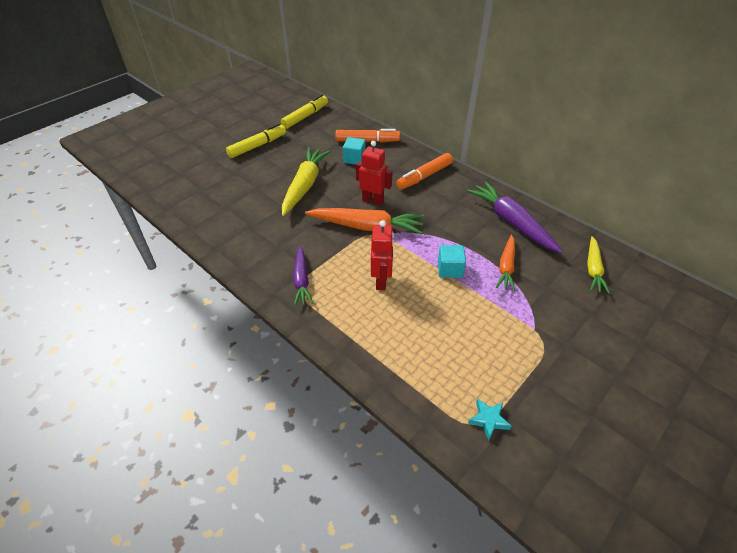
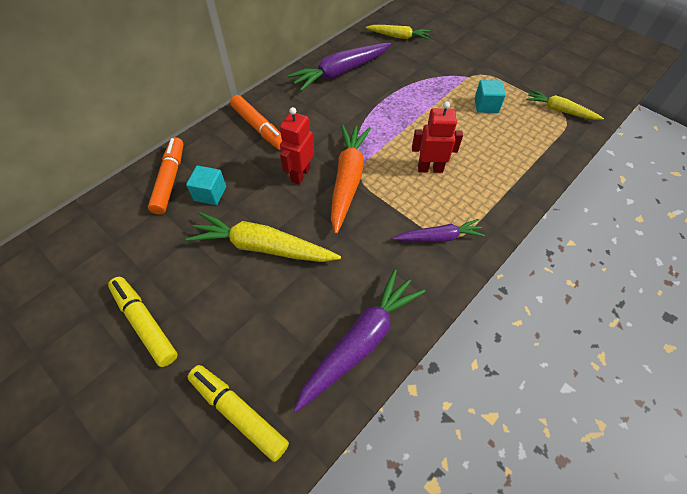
camera: 90 degrees left, 10 degrees up
(221, 232) = (361, 341): none -> purple carrot
(305, 116) = (74, 260): yellow marker -> yellow marker (238, 413)
(449, 269) = (408, 118): turquoise cube -> turquoise cube (486, 105)
(488, 420) = (559, 110): turquoise star -> yellow carrot
(506, 267) = (401, 83): orange carrot -> none

